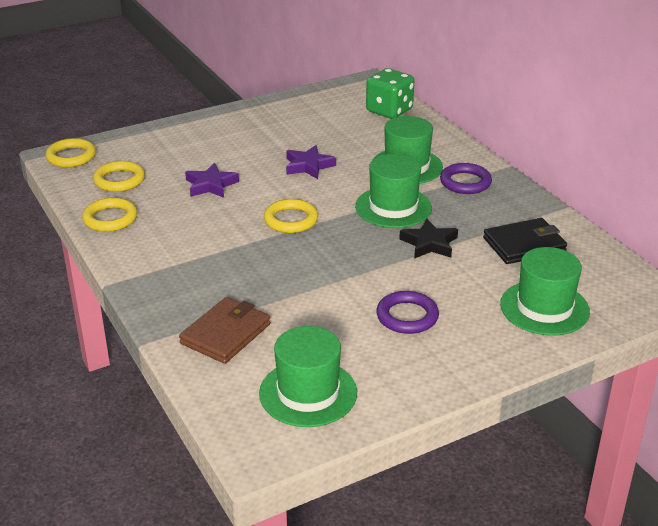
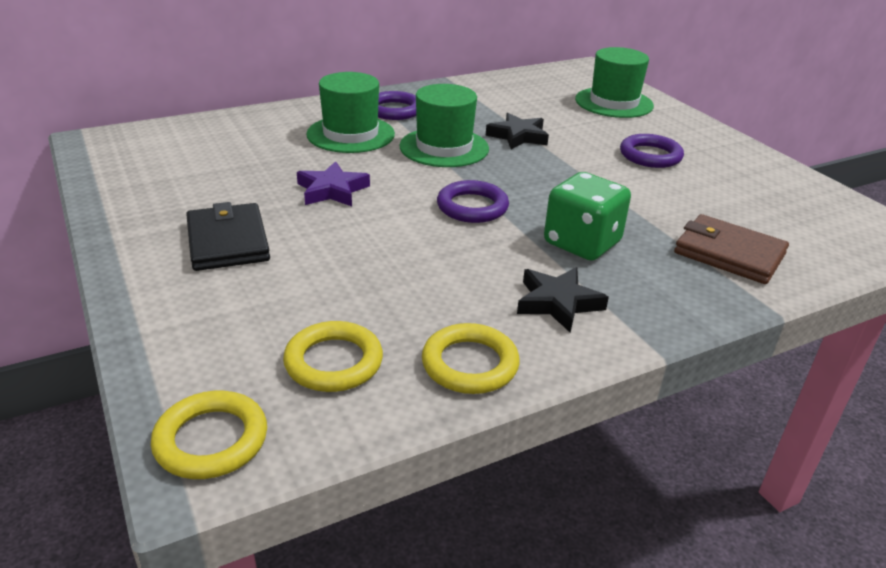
camera: 90 degrees left, 0 degrees up
(165, 250) = (558, 303): none -> black star
(210, 185) = (370, 266): purple star -> none
(291, 220) = (472, 207): yellow ring -> purple ring
(308, 393) = (798, 208): green hat -> none
(389, 111) = (197, 133): green dice -> green dice (582, 243)
(524, 245) = (515, 99): black wallet -> black wallet (228, 241)

